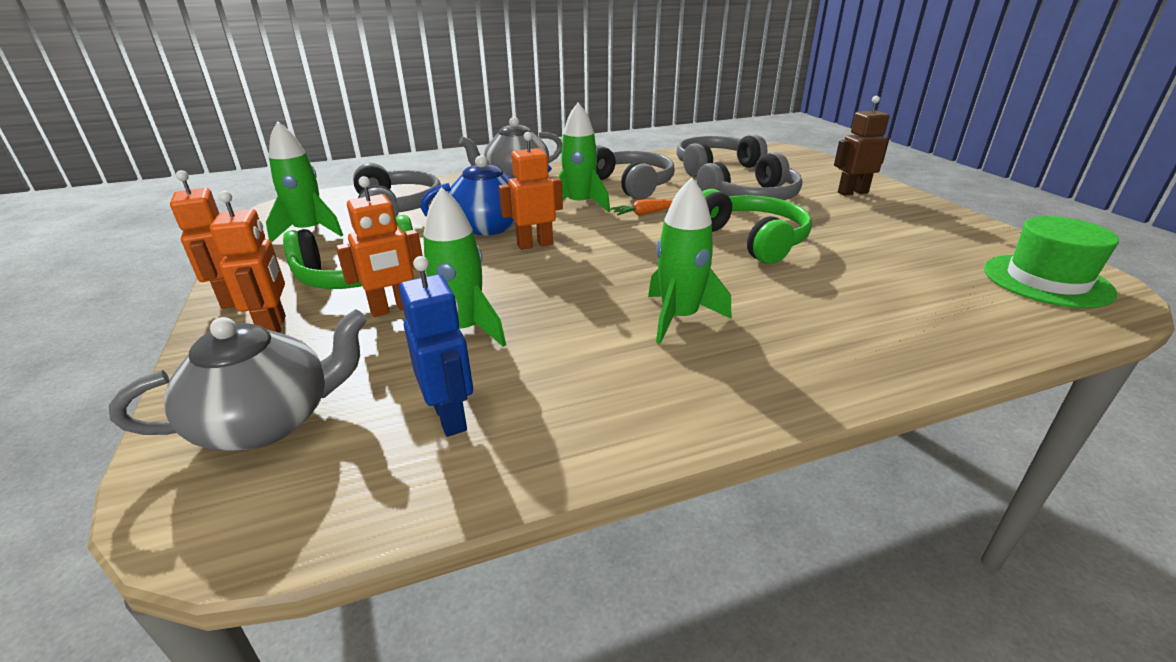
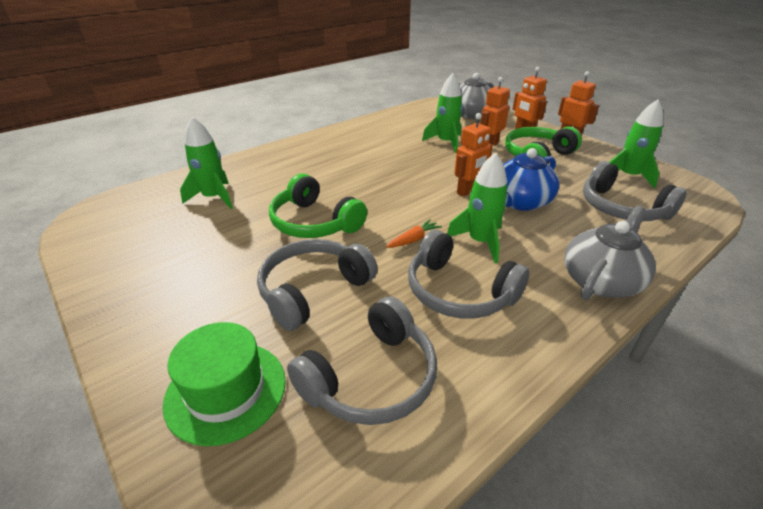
camera: 160 degrees right, 5 degrees up
(451, 417) = (416, 122): blue robot -> none
(679, 318) = (352, 161): green rocket -> green rocket (214, 198)
(852, 192) = (185, 330): brown robot -> none
(1046, 280) = (117, 218): green hat -> green hat (226, 390)

